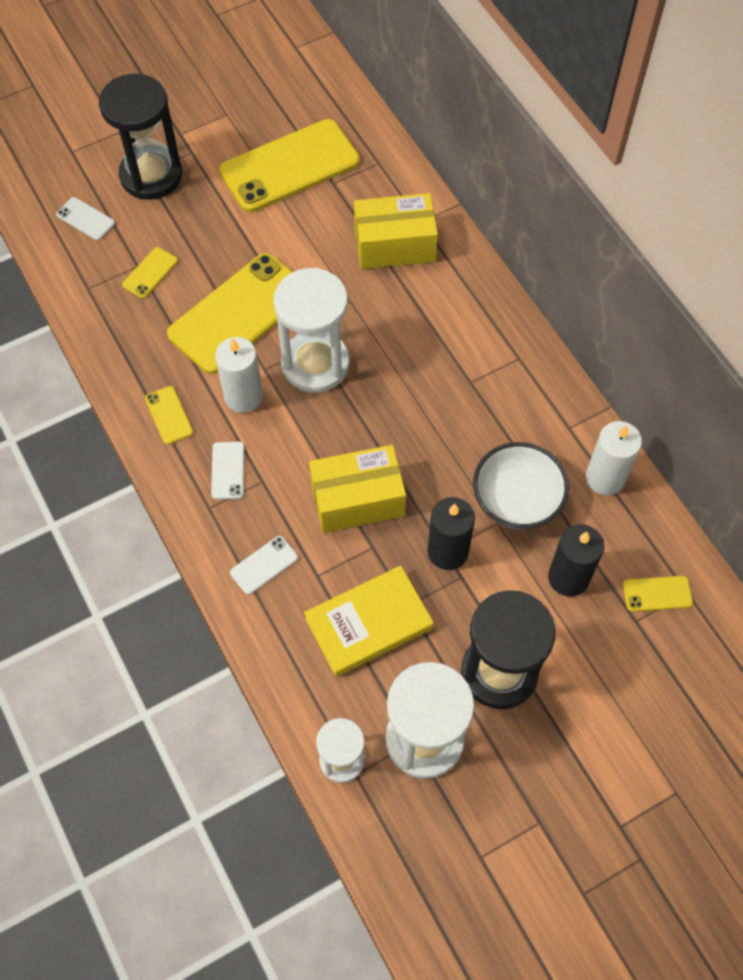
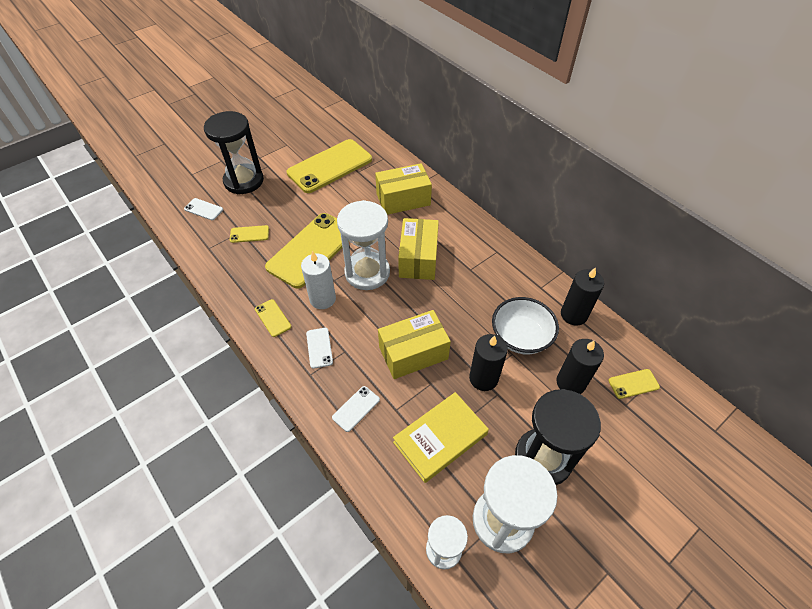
camera: 10 degrees left, 10 degrees down
(150, 273) = (249, 234): yellow phone -> yellow phone turned 60 degrees clockwise
(396, 352) = (418, 258): none -> yellow box
(605, 478) = (573, 314): white candle -> black candle

